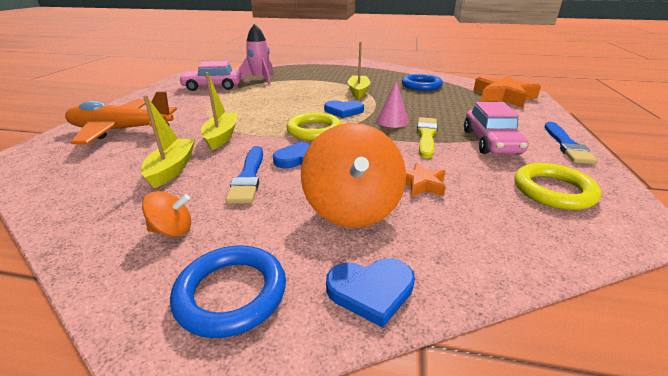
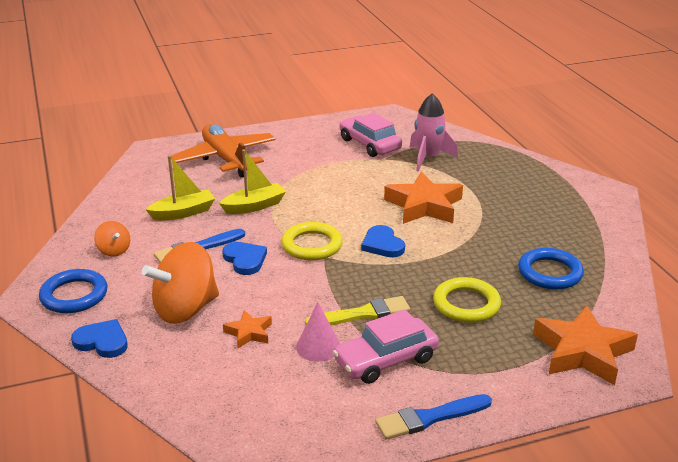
camera: 60 degrees right, 0 degrees up
(313, 92) = (424, 205): none -> orange star
(358, 91) = (462, 234): yellow boat -> none
(371, 290) = (102, 341): blue heart -> blue heart turned 150 degrees clockwise
(392, 121) = (384, 283): pink cone -> pink cone (318, 347)
(553, 190) = (295, 410): yellow ring -> yellow ring (466, 304)

